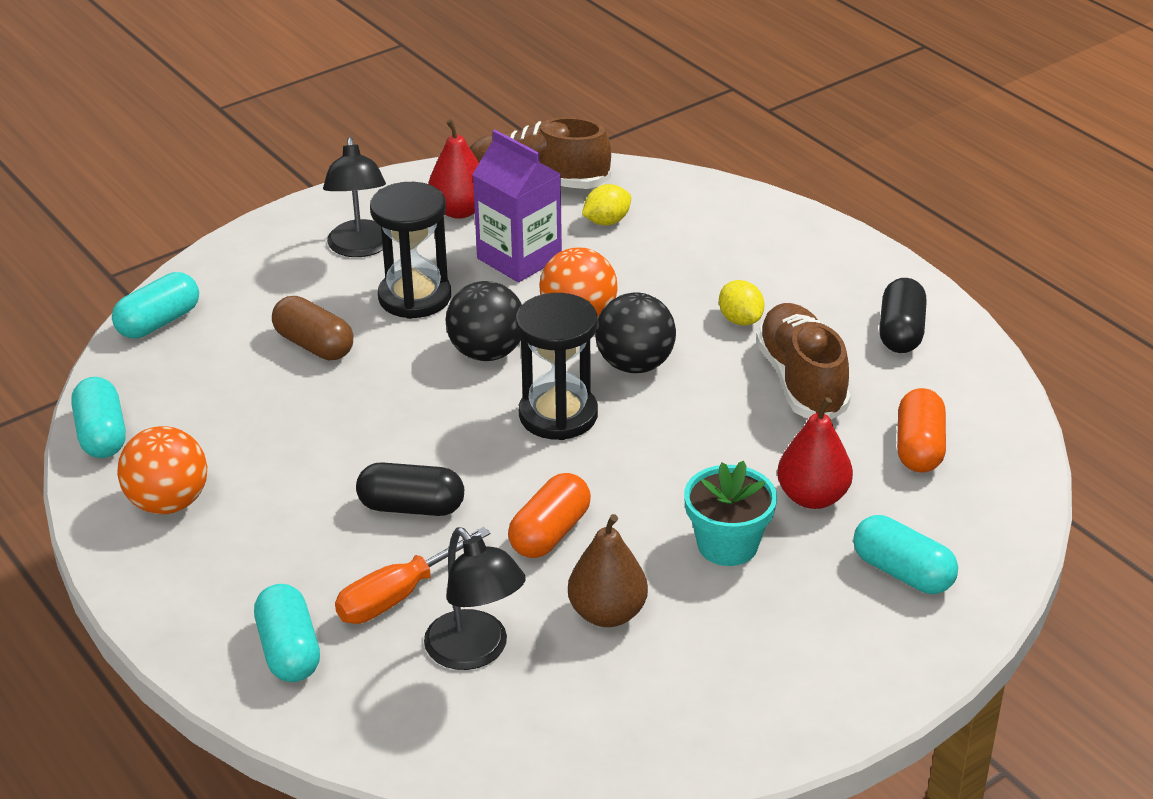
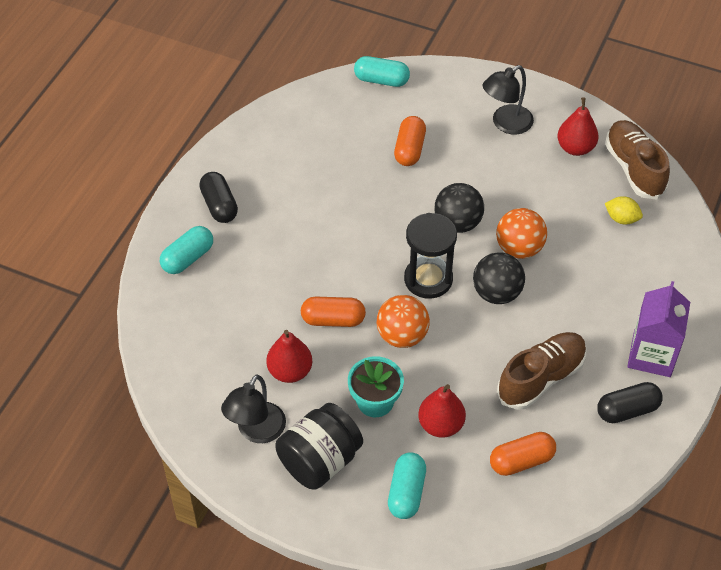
camera: 60 degrees right, 15 degrees up
(102, 435) = (284, 108): turquoise capsule -> none
(168, 503) = (255, 160): orange ball -> orange ball (402, 336)
(314, 345) = (409, 149): brown capsule -> orange capsule
(397, 596) = (248, 280): orange screwdriver -> none
(411, 507) = (314, 253): black capsule -> black capsule (219, 205)
(414, 297) = (481, 169): black hourglass -> none
(475, 652) = (230, 330): black lamp -> black lamp (256, 431)
(519, 258) = (553, 196): purple carton -> purple carton (651, 355)
(607, 613) = (290, 371): brown pear -> red pear
(740, 320) = (576, 324): yellow lemon -> none
(791, 641) = (320, 461): none -> black jar

